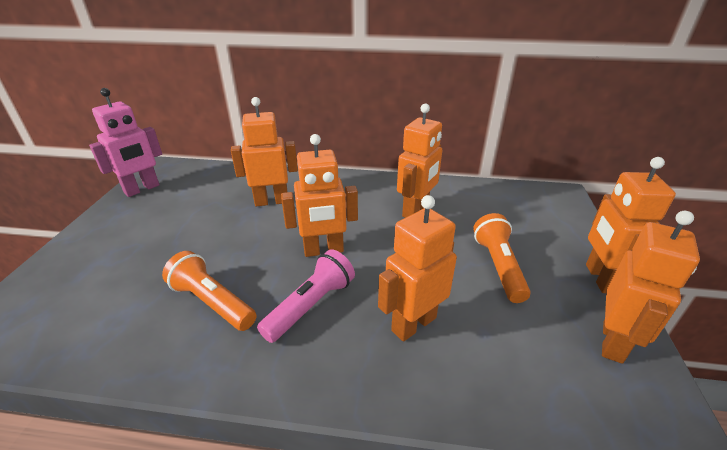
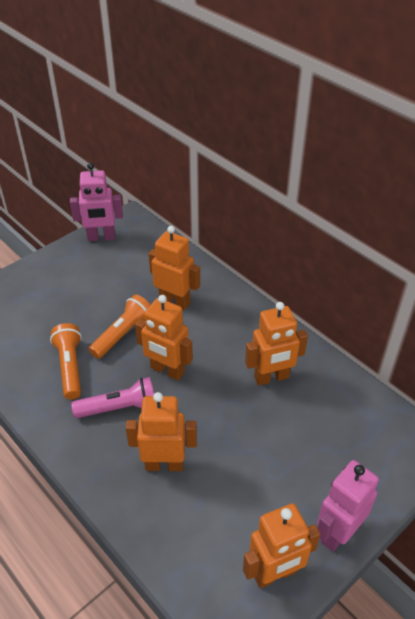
camera: 40 degrees right, 10 degrees up
(498, 266) = (272, 467): orange flashlight -> orange flashlight (123, 334)
(600, 278) = (337, 532): orange robot -> pink robot

